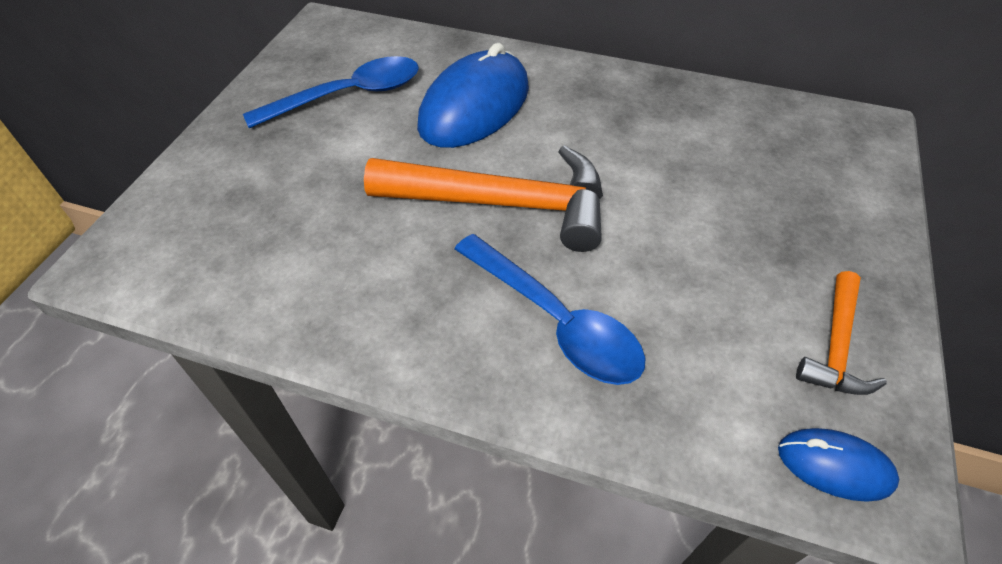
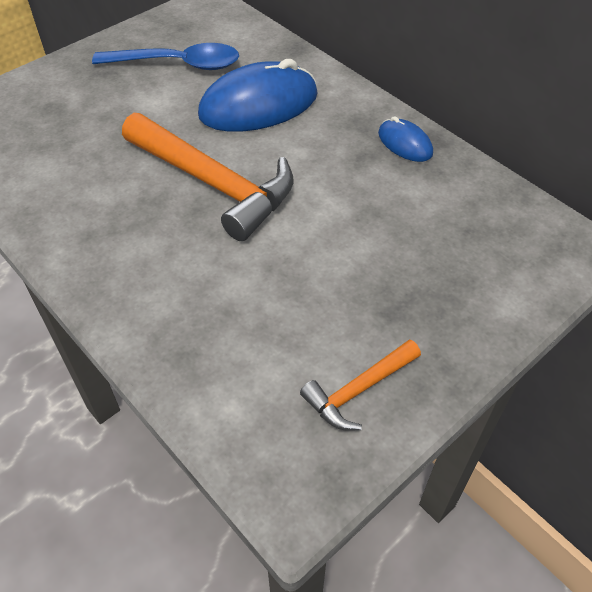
camera: 30 degrees right, 0 degrees up
(555, 320) = (175, 277): blue spoon -> none
(834, 466) = (271, 461): blue mouse -> blue mouse (405, 143)

